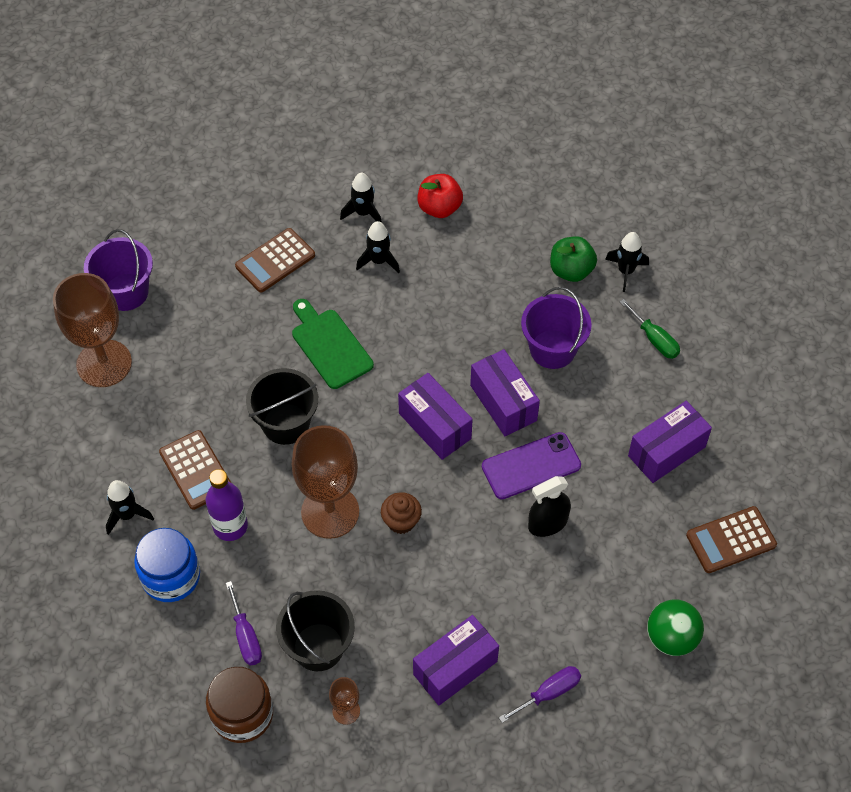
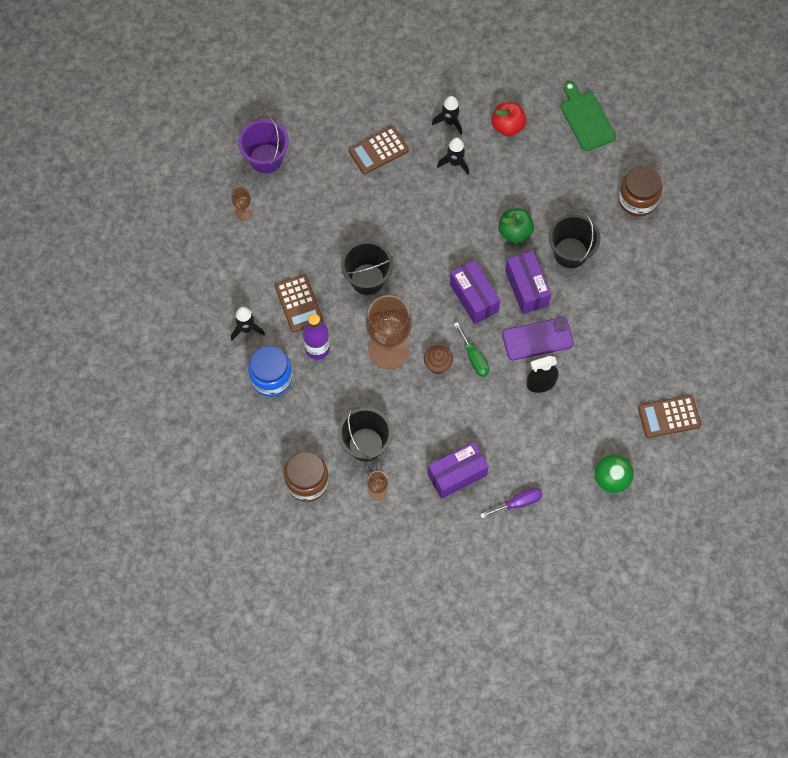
camera: 10 degrees right, 10 degrees up
(104, 363) = (243, 212): brown goblet -> brown goblet, size x0.44
(246, 636) = (317, 429): purple screwdriver -> none
(330, 346) = (408, 224): green cutting board -> green cutting board (586, 119)
(552, 349) = (570, 253): purple bucket -> black bucket
(571, 270) = (596, 193): green apple -> green apple (515, 232)
(625, 271) = (637, 200): black rocket -> brown jar
(654, 339) = (647, 257): green screwdriver -> green screwdriver (474, 358)
(666, 451) = (637, 344): purple box -> none

